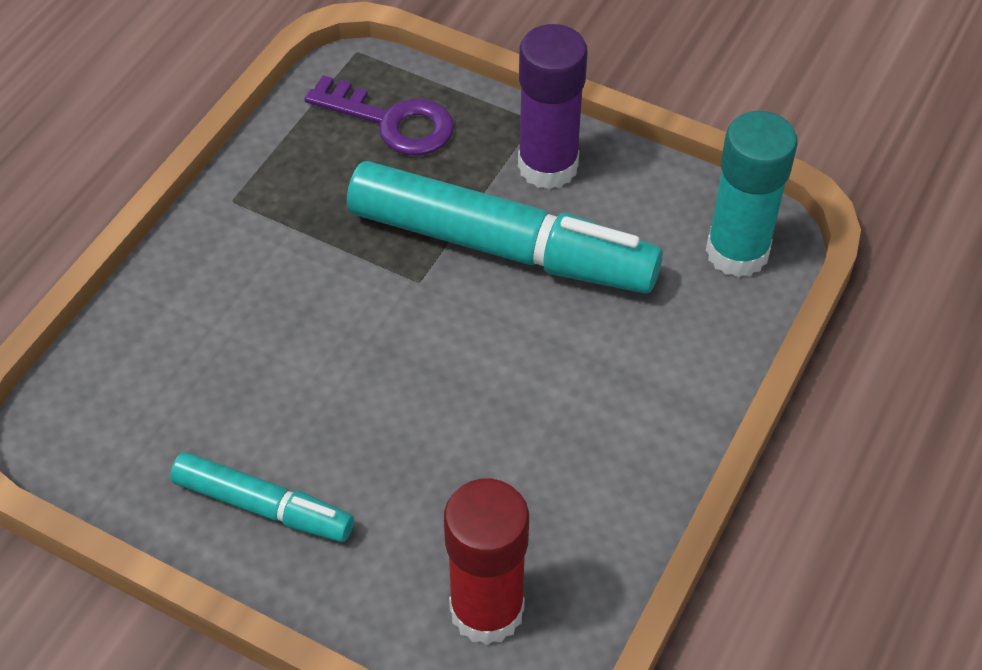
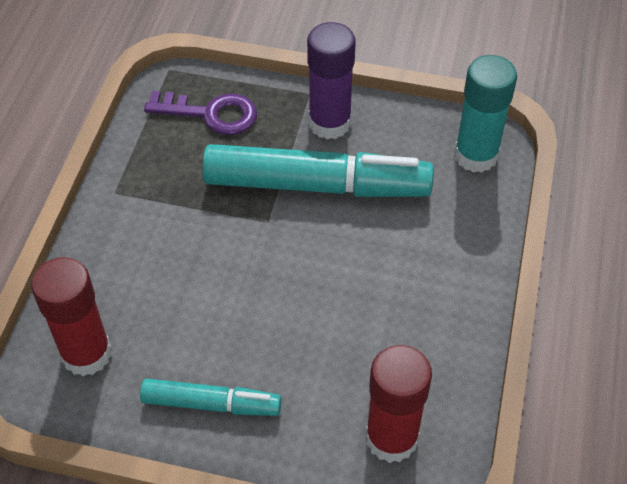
camera: 15 degrees left, 0 degrees up
(126, 403) = (86, 354): none -> red glue stick

